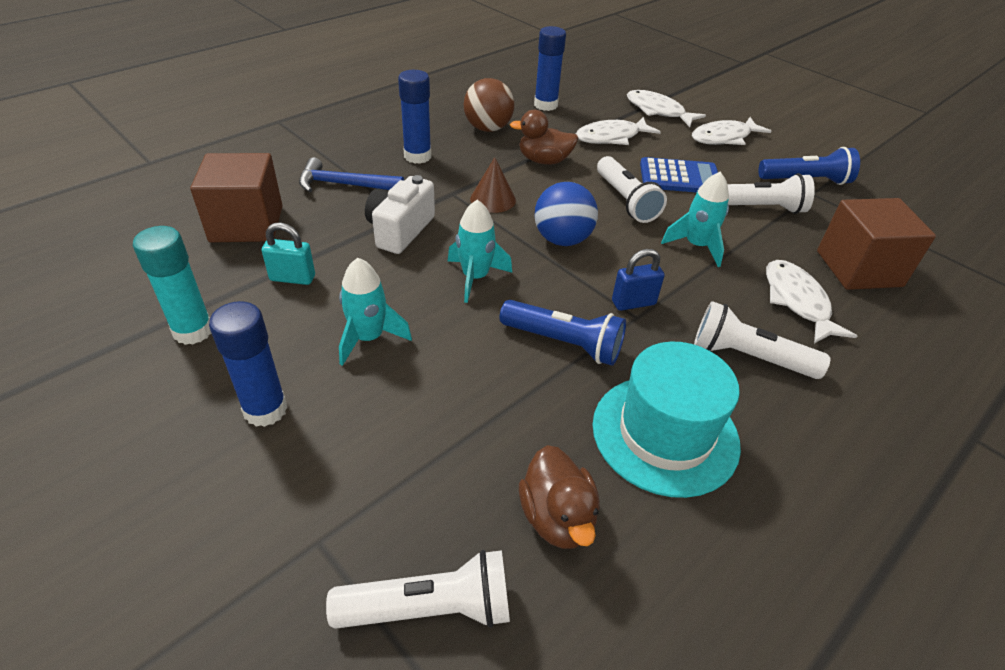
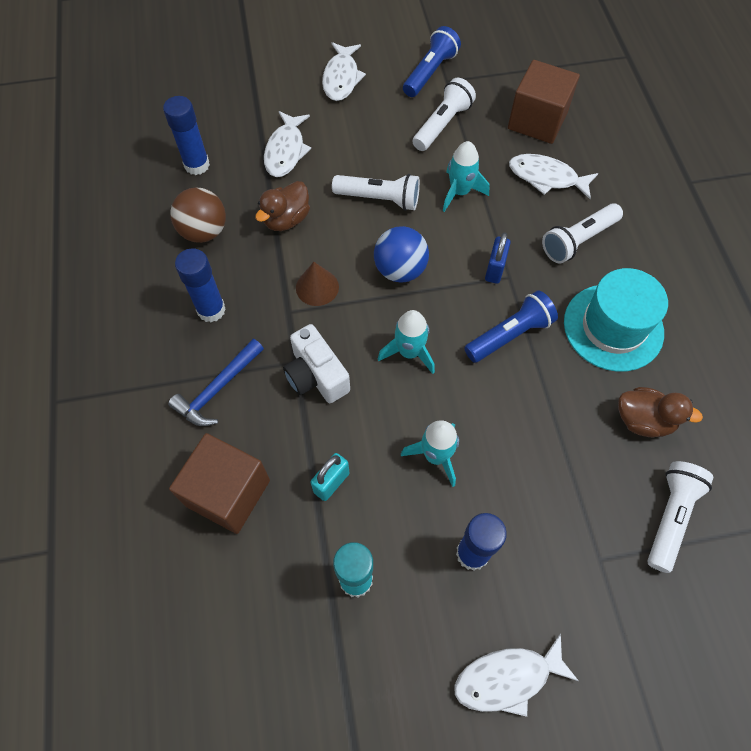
camera: 55 degrees left, 20 degrees up
(658, 111) = (269, 92): white fish -> white fish (507, 678)
(679, 177) = (373, 144): blue calculator -> none

